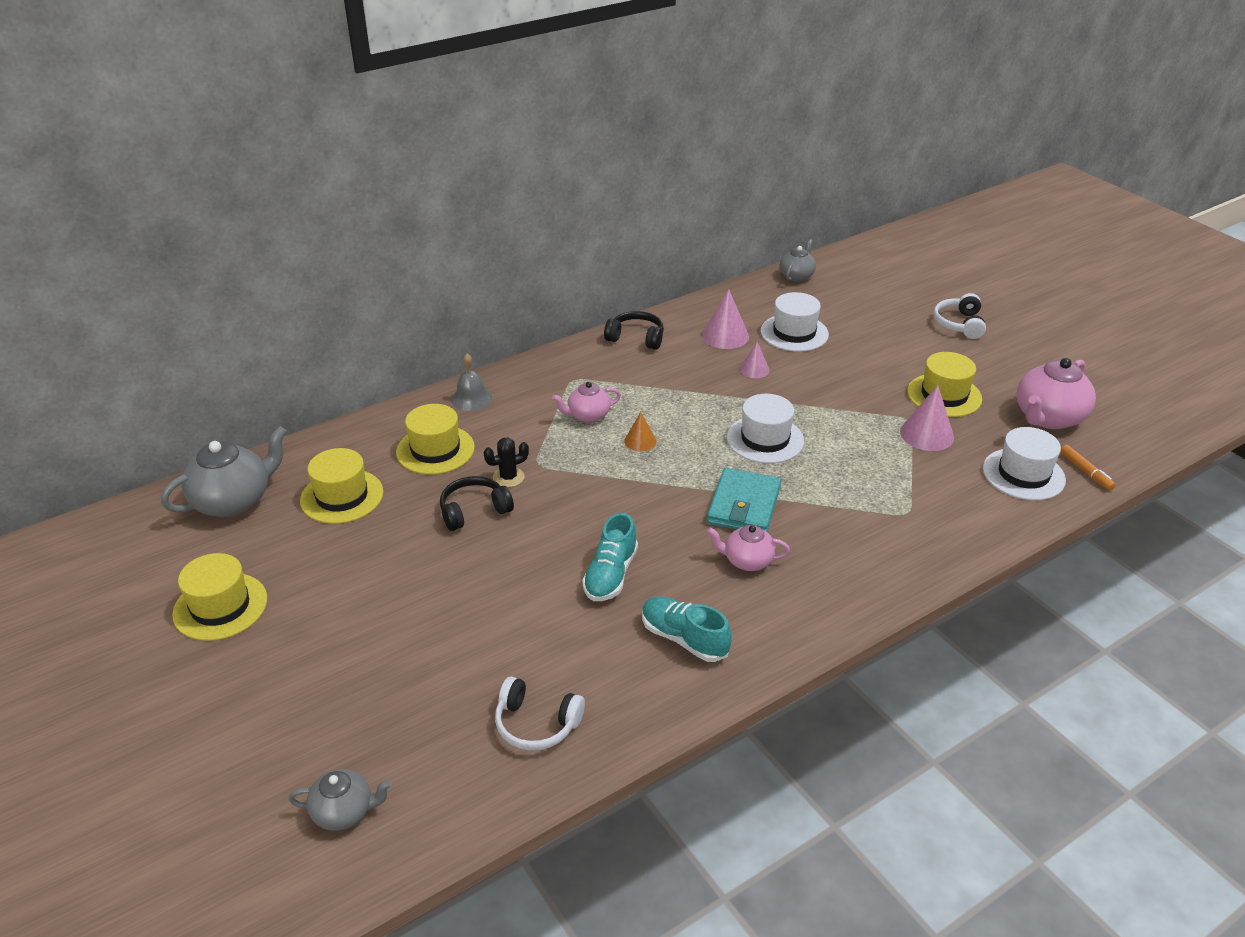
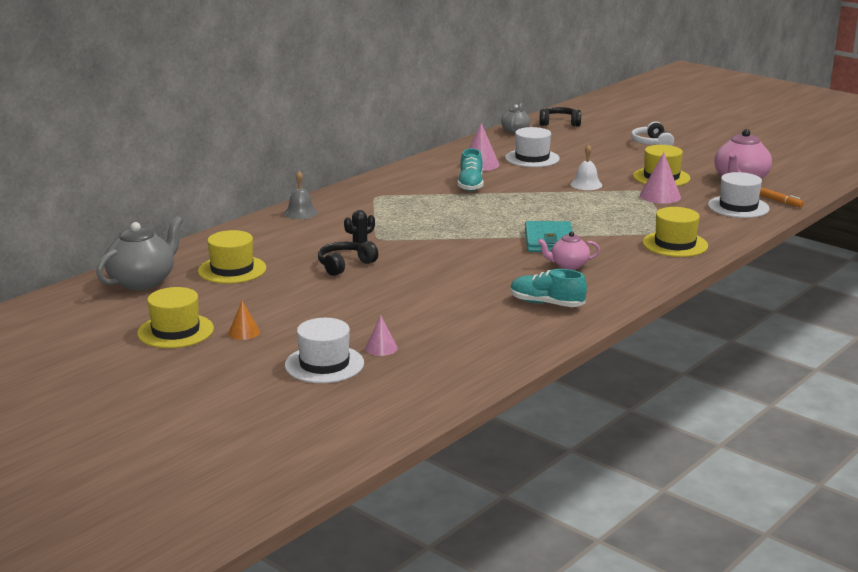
camera: 15 degrees left, 15 degrees down
(344, 812) = (352, 407): grey teapot -> none
(435, 450) = (291, 240): yellow hat -> yellow hat (675, 244)
(536, 724) = (466, 352): white headphones -> none
(588, 415) = (400, 212): pink teapot -> none
(610, 575) = (472, 282): turquoise shoe -> turquoise shoe (470, 185)
(636, 338) = (411, 171): black headphones -> black headphones (559, 123)
(640, 441) = (450, 220): orange cone -> orange cone (244, 332)
(754, 369) = (513, 178): pink cone -> pink cone (381, 348)
(765, 439) = (544, 210): white hat -> white hat (324, 364)
(840, 395) = (586, 184): none -> white bell

